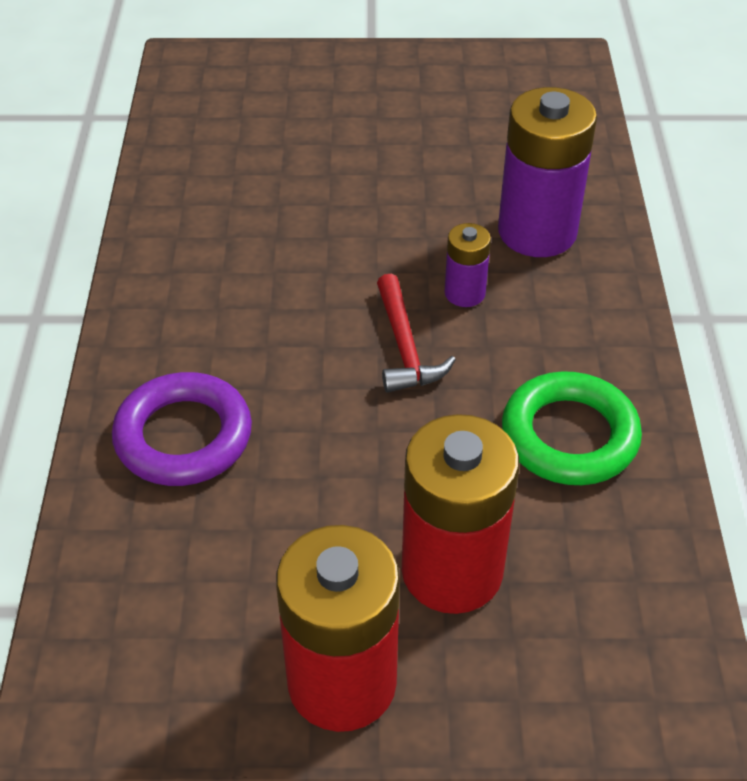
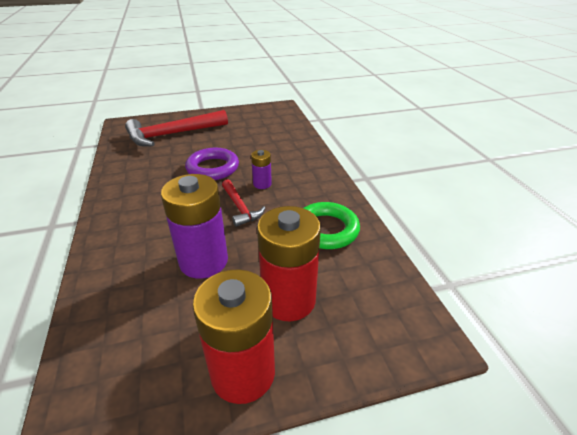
camera: 15 degrees left, 10 degrees down
(183, 436) = (134, 264): purple ring -> purple ring (213, 168)
(293, 114) = (173, 134): none -> red hammer
(537, 232) = (286, 159): purple battery -> purple battery (203, 261)

